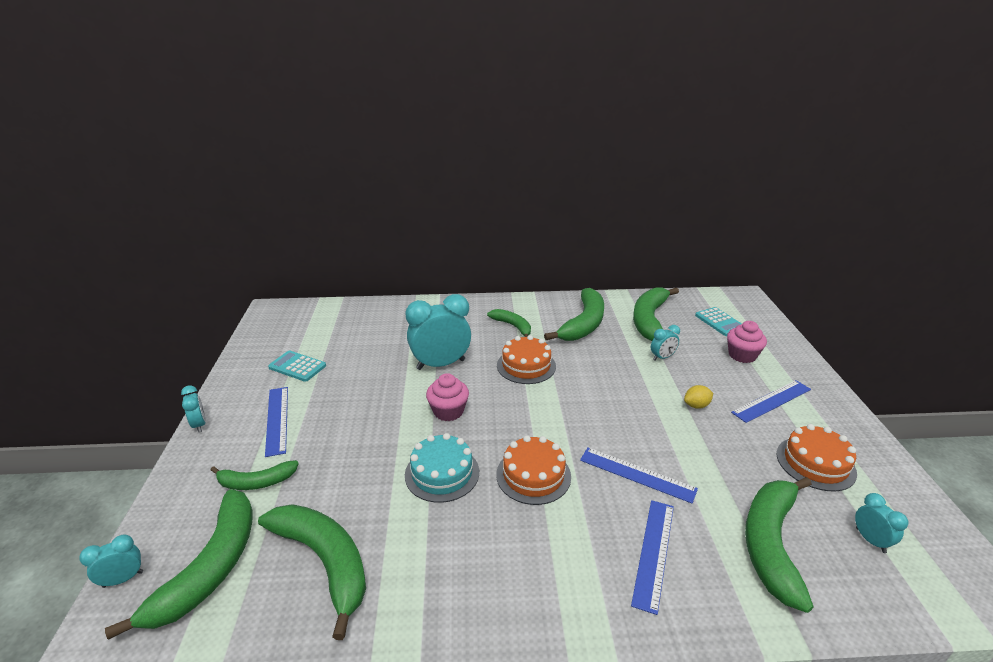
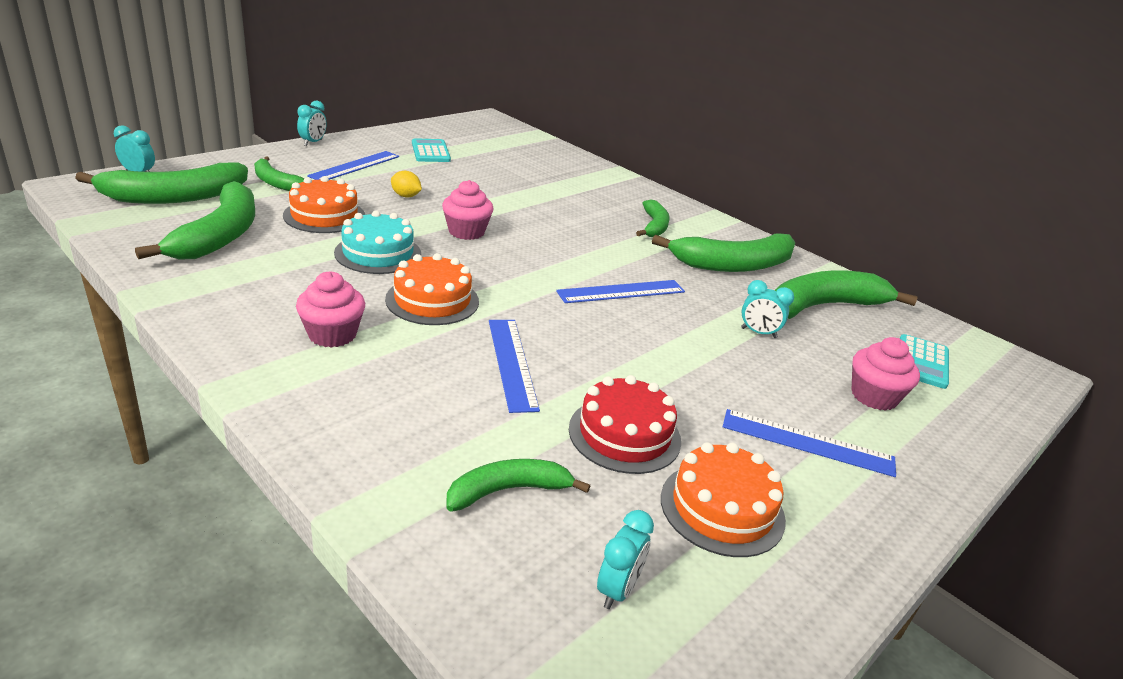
camera: 45 degrees right, 0 degrees up
(441, 364) = (530, 208): turquoise clock -> none
(526, 366) = (598, 251): orange cake -> orange cake (324, 215)
(545, 552) = (332, 334): none -> pink cupcake
(653, 552) = (399, 401): blue ruler -> blue ruler (621, 291)
(696, 405) = (699, 379): yellow lemon -> yellow lemon (406, 196)
(736, 464) = (624, 434): none -> red cake
(771, 543) = (508, 490): green banana -> green banana, size x0.58

